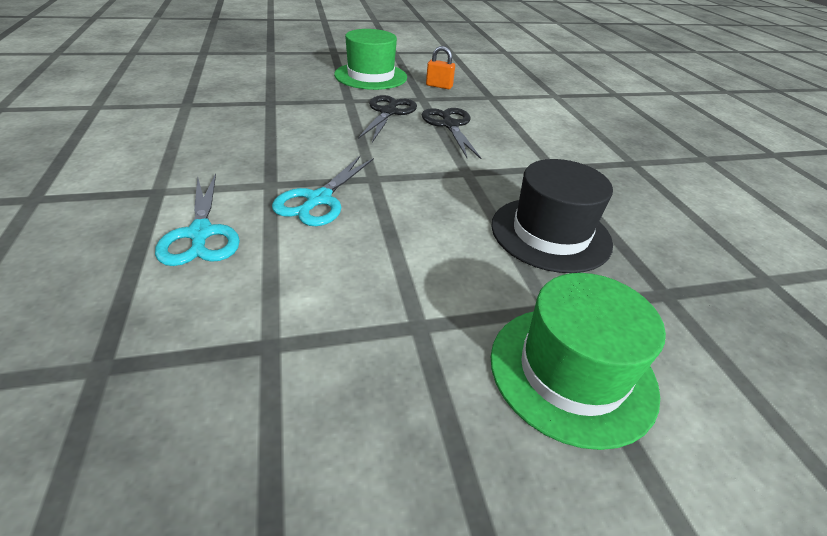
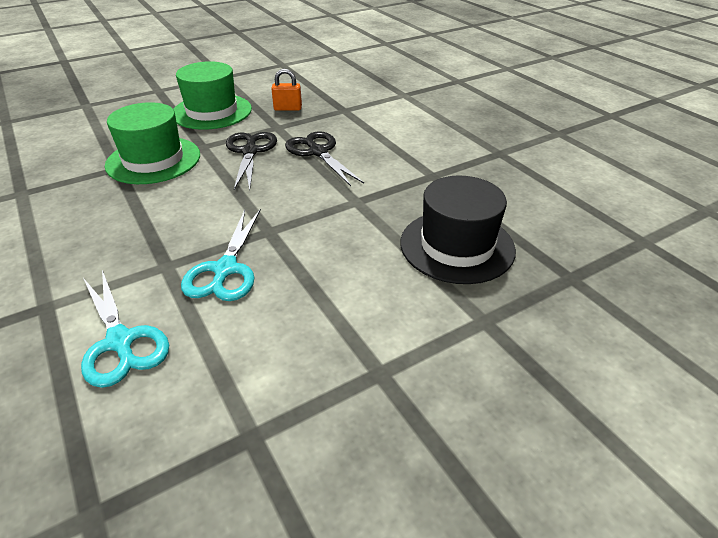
camera: 15 degrees left, 0 degrees up
(572, 372) = (525, 374): green hat -> green hat (153, 160)

